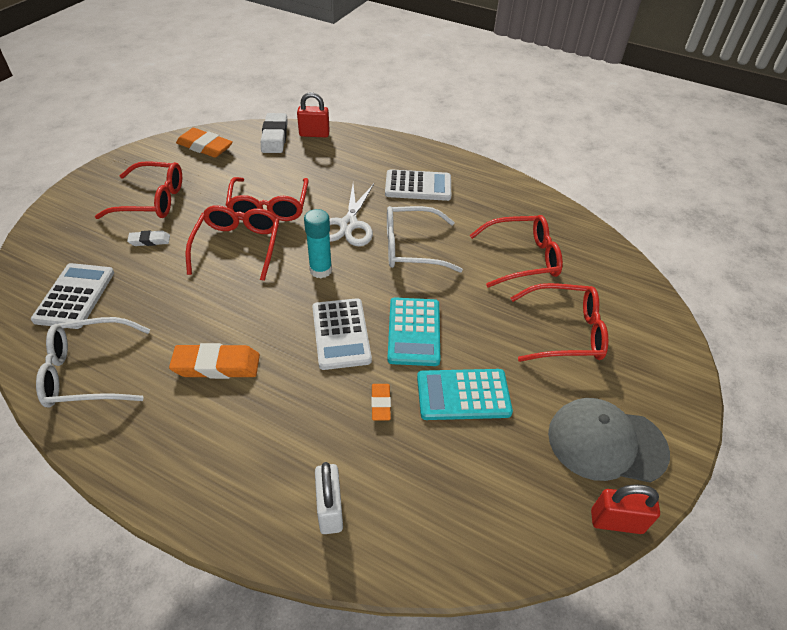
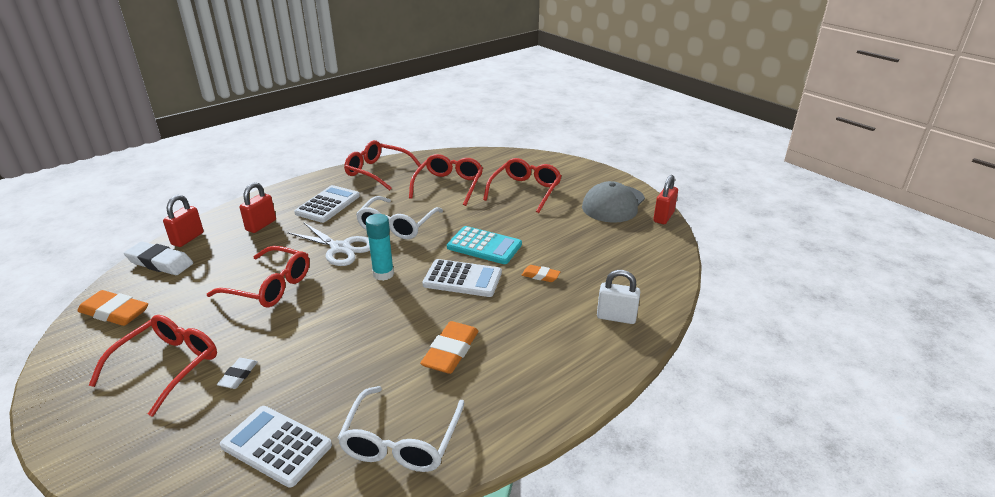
camera: 65 degrees left, 15 degrees down
(205, 147) = (114, 312): orange eraser -> orange eraser turned 60 degrees clockwise
(238, 246) = (308, 315): red glasses -> red glasses (378, 172)
(357, 162) = (261, 225): none -> red padlock
(463, 395) = (552, 241): turquoise calculator -> none

